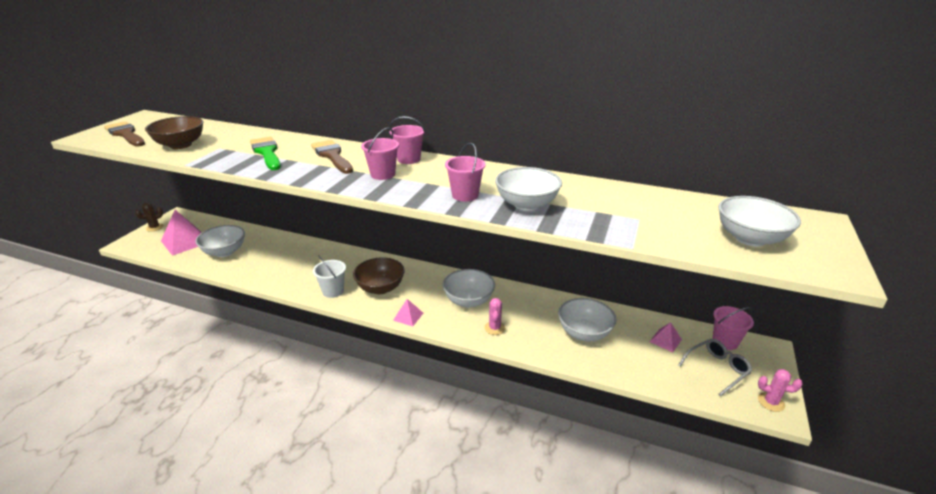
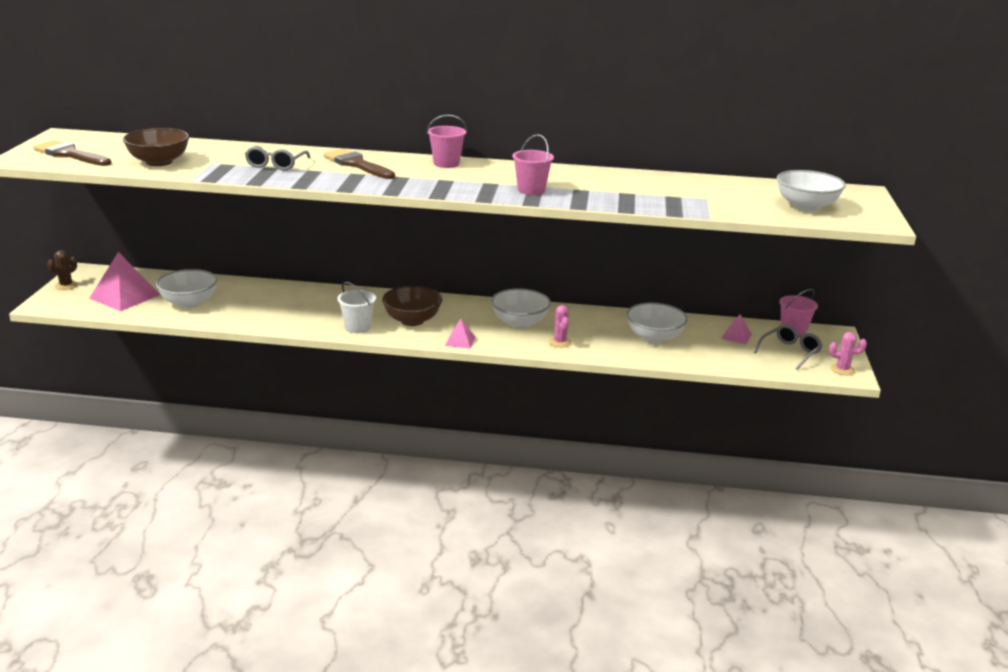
camera: 15 degrees left, 5 degrees down
(267, 152) = (276, 164): green brush -> grey glasses
(383, 174) = (430, 178): pink bucket -> none
(526, 204) = (597, 194): white bowl -> none

